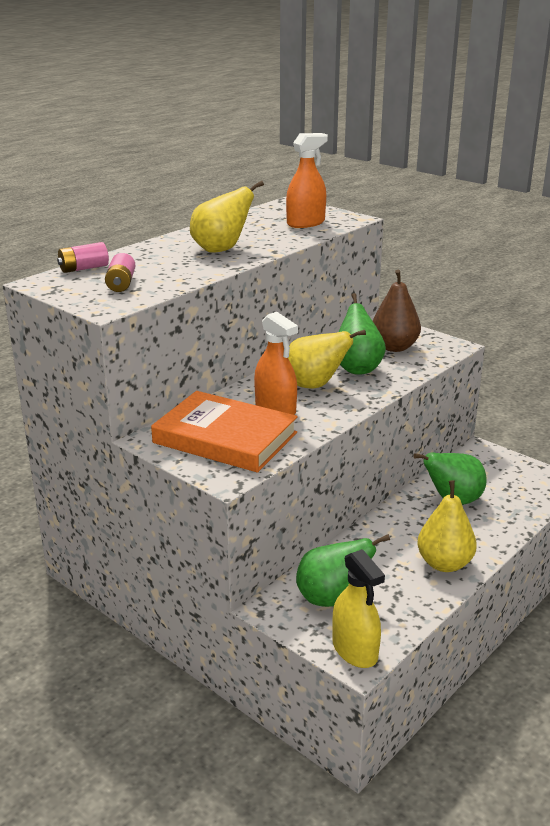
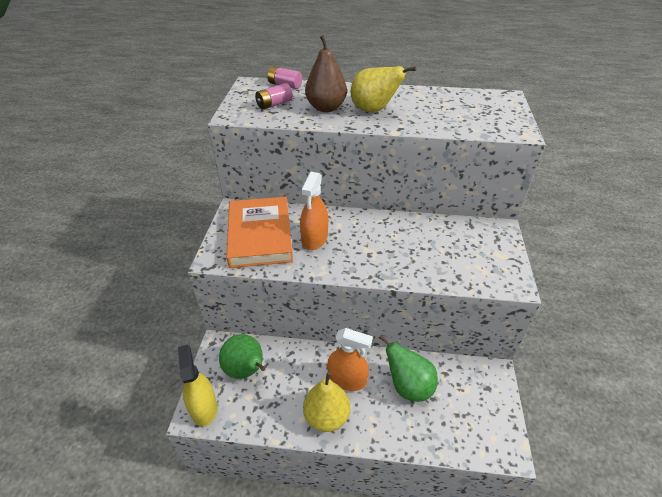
camera: 55 degrees right, 15 degrees up
(305, 223) = (475, 118): orange spray bottle -> orange spray bottle (347, 379)
(314, 385) = (364, 240): yellow pear -> none
(355, 650) = (203, 407): yellow spray bottle -> yellow spray bottle turned 135 degrees clockwise
(357, 368) = (412, 249): green pear -> none
(394, 347) = (468, 252): brown pear -> brown pear (326, 108)

